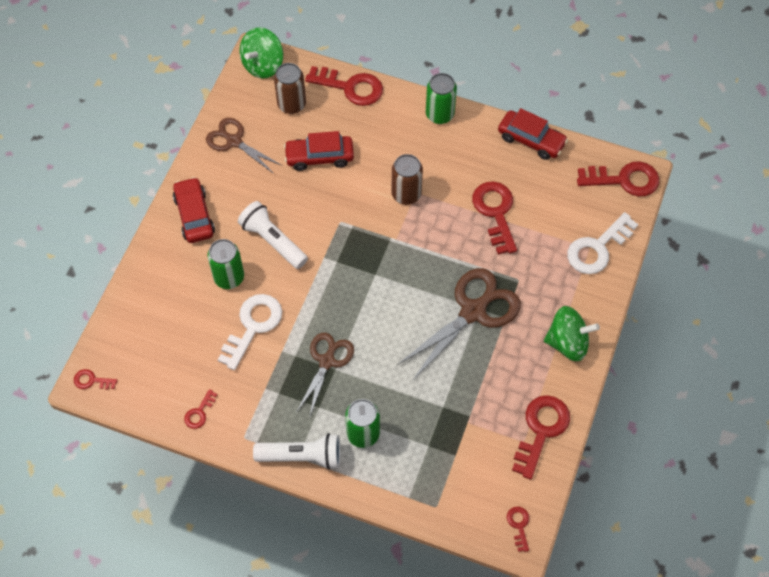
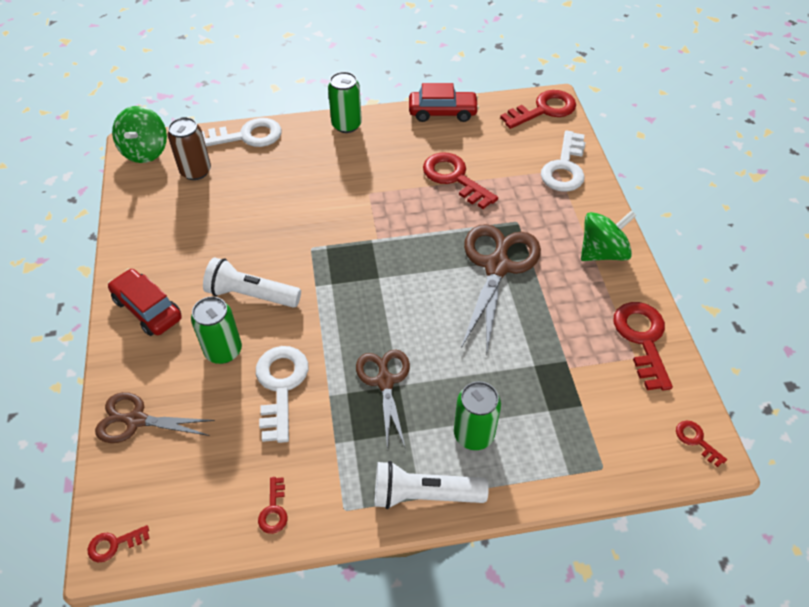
camera: 30 degrees left, 10 degrees down
(234, 141) = (153, 225): brown scissors -> brown scissors (136, 420)
(302, 456) = (424, 494): white flashlight -> white flashlight turned 150 degrees counterclockwise
(319, 157) = (253, 202): red car -> none
(350, 87) = (246, 136): red key -> white key
(406, 194) = (360, 198): brown can -> none

